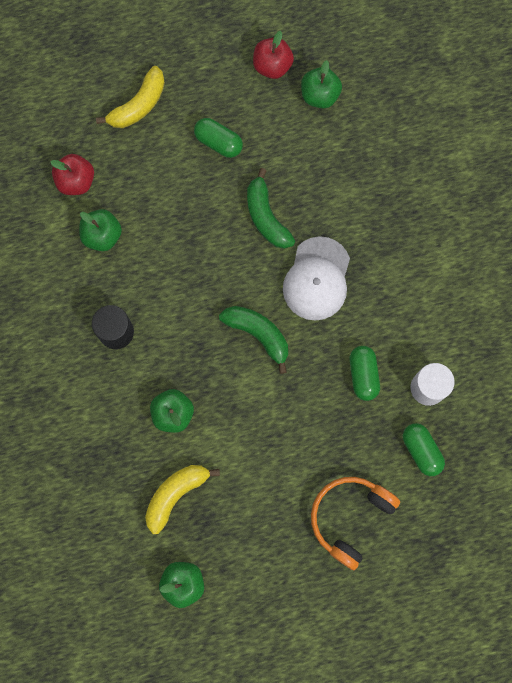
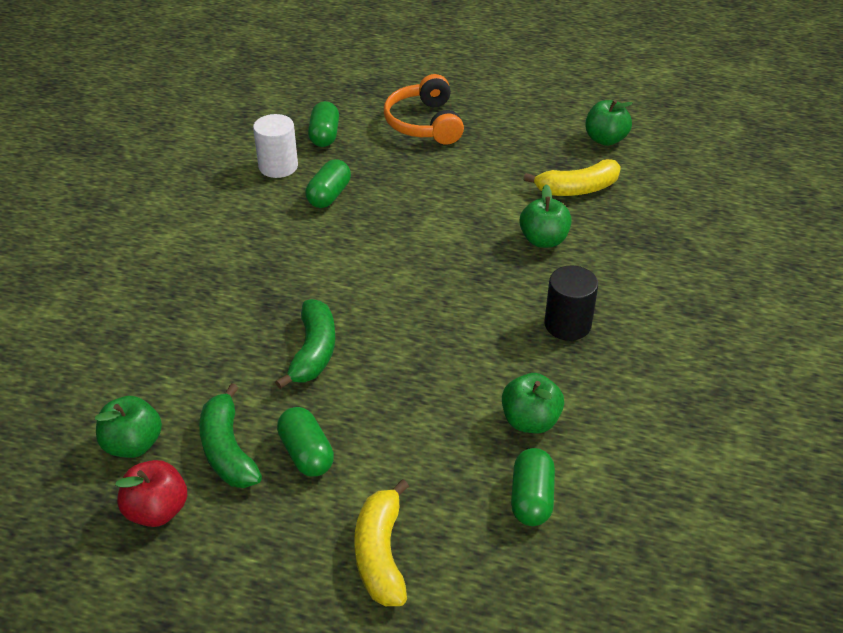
camera: 150 degrees left, 35 degrees down
(76, 181) = (531, 498): red apple -> green capsule
(138, 105) = (381, 554): yellow banana -> yellow banana turned 75 degrees counterclockwise
(258, 334) = (407, 261): green banana -> green banana (228, 450)
(317, 279) = (307, 277): white cap -> none
(350, 517) = (424, 123): orange headphones -> orange headphones turned 105 degrees clockwise

